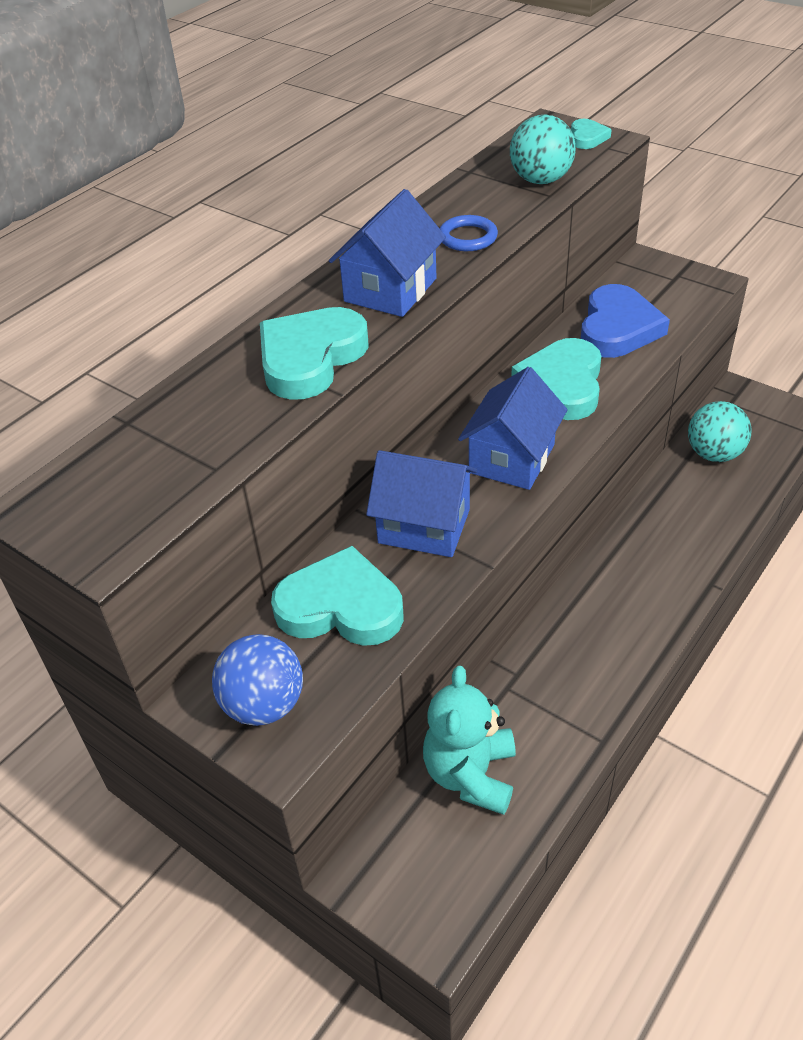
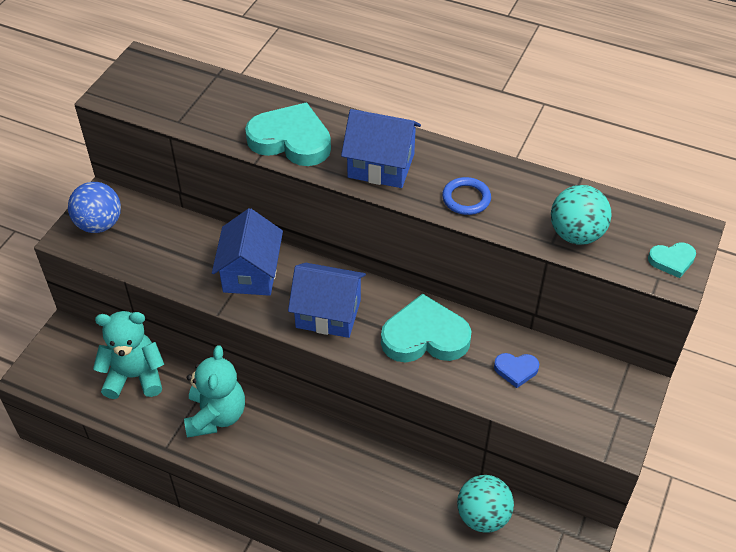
camera: 75 degrees right, 5 degrees up
(341, 606) = (175, 243): turquoise heart -> none
(556, 677) = (216, 415): none -> turquoise teddy bear
(618, 328) = (516, 370): blue heart -> blue heart, size x0.49

